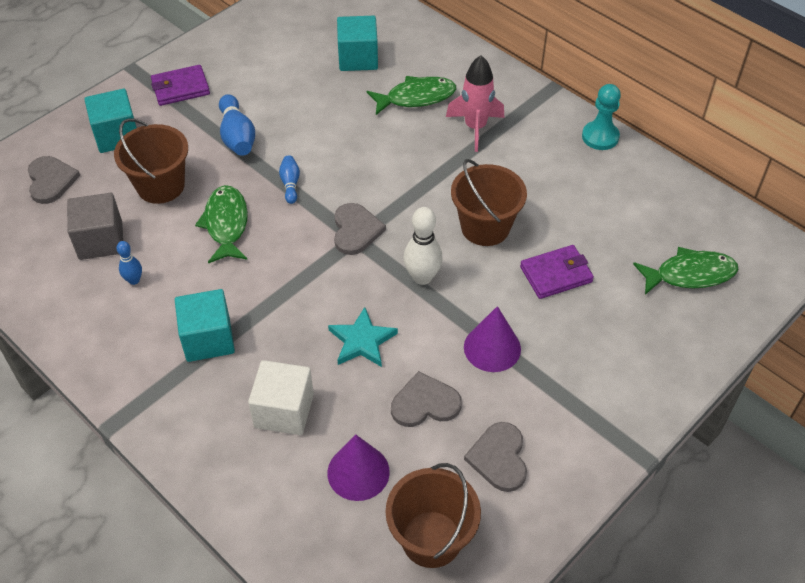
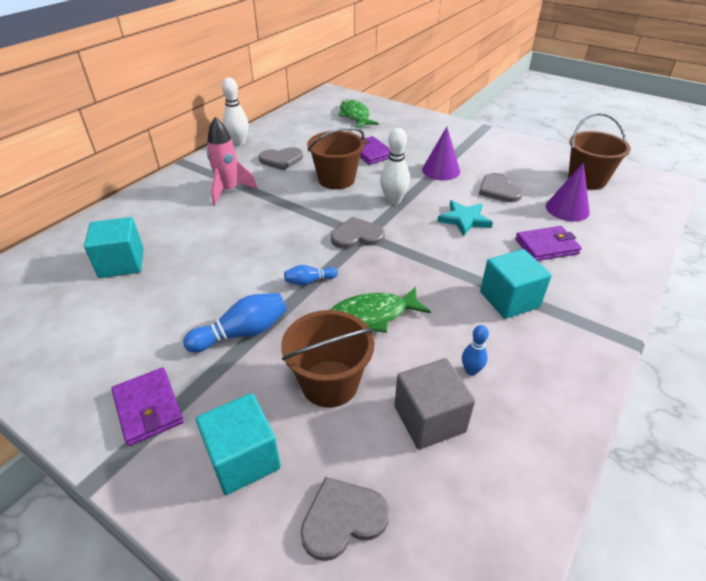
camera: 100 degrees left, 10 degrees down
(284, 411) = (546, 246): white cube -> purple wallet
(416, 97) = (188, 222): green fish -> none
(499, 458) = (518, 163): grey heart -> grey heart (281, 160)
(600, 137) = (238, 143): turquoise pawn -> white bowling pin

